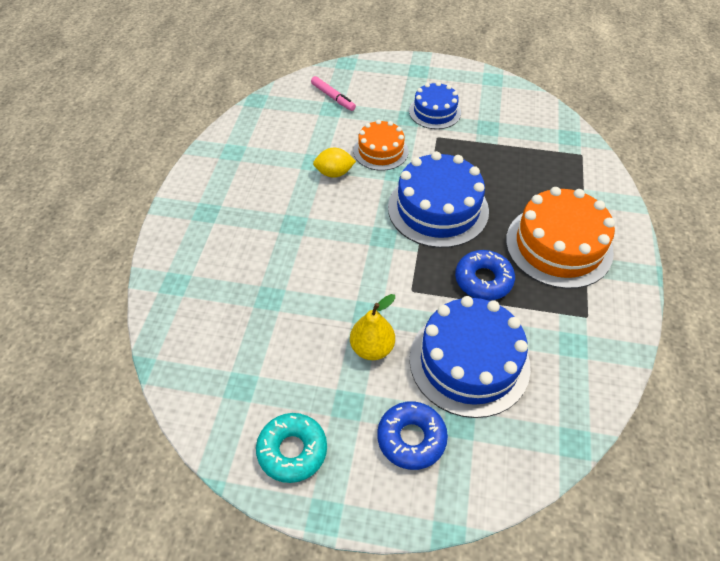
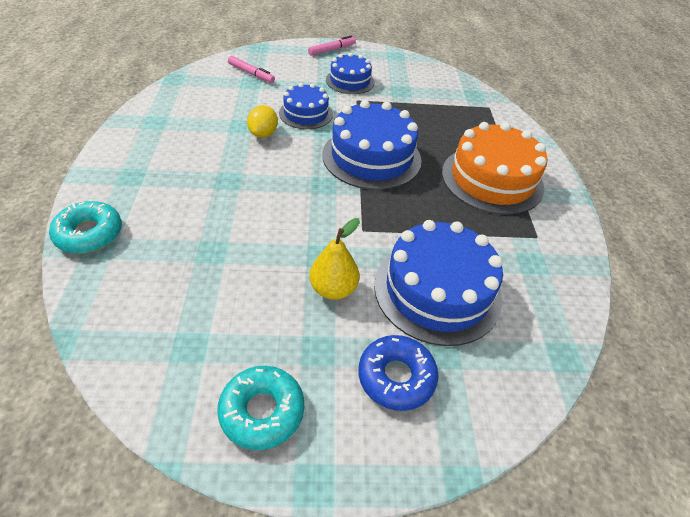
camera: 15 degrees left, 5 degrees down
(167, 269) = (89, 234): none -> turquoise donut
(334, 173) = (263, 134): yellow lemon -> yellow lemon turned 60 degrees counterclockwise
(380, 151) = (306, 113): orange cake -> blue cake
(423, 69) = (332, 50): none -> pink marker
(483, 280) = (431, 214): blue donut -> none

